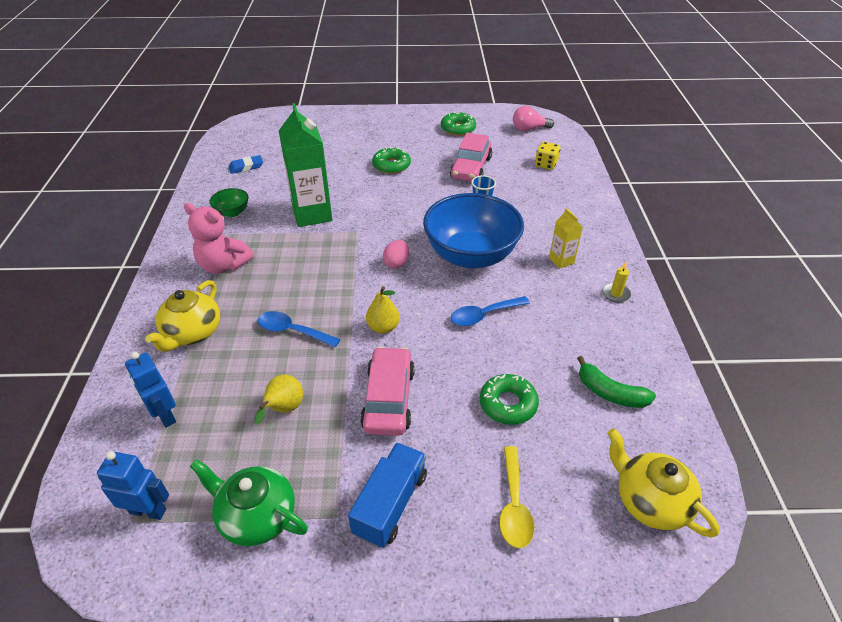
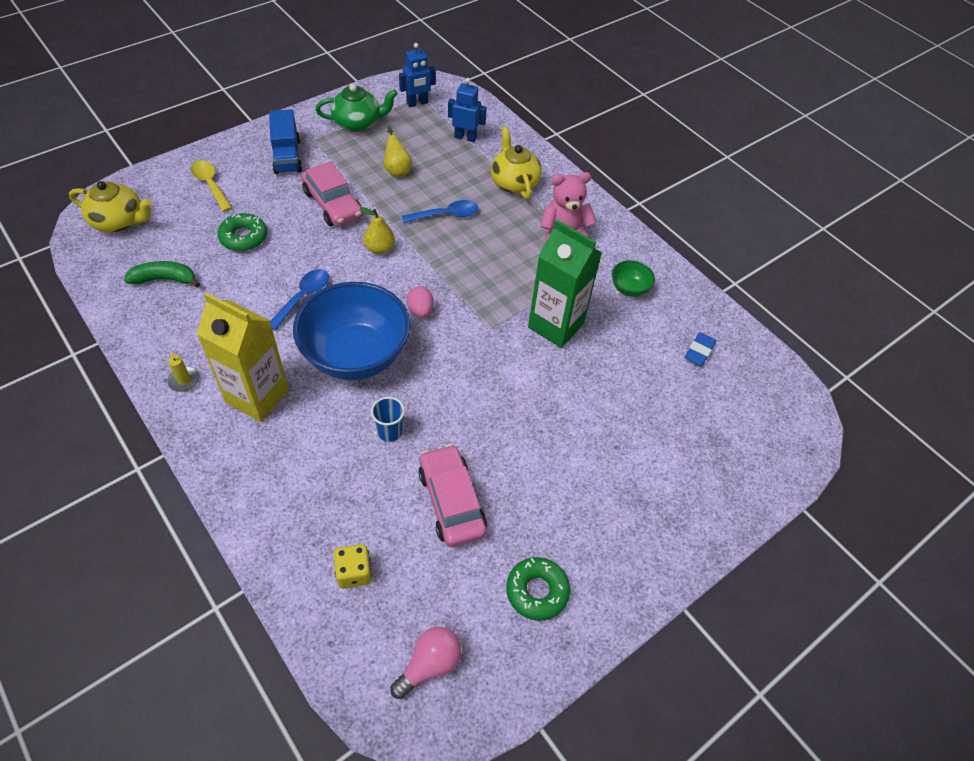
camera: 140 degrees right, 10 degrees up
(391, 165) = (551, 447): green donut -> none
(561, 260) = (257, 396): yellow carton -> yellow carton, size x2.06

